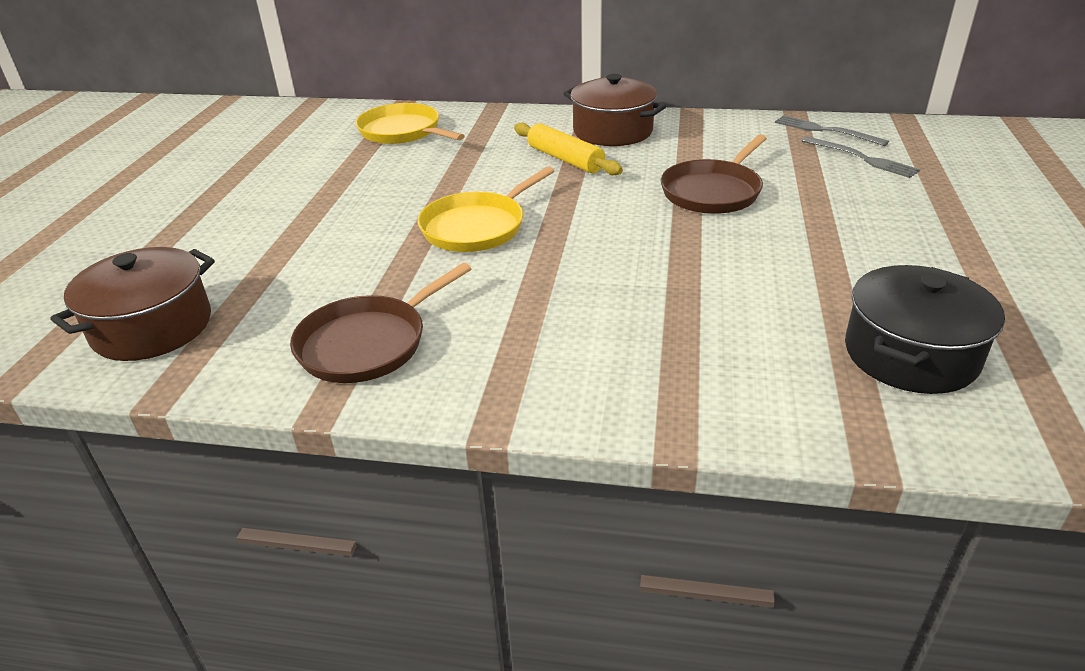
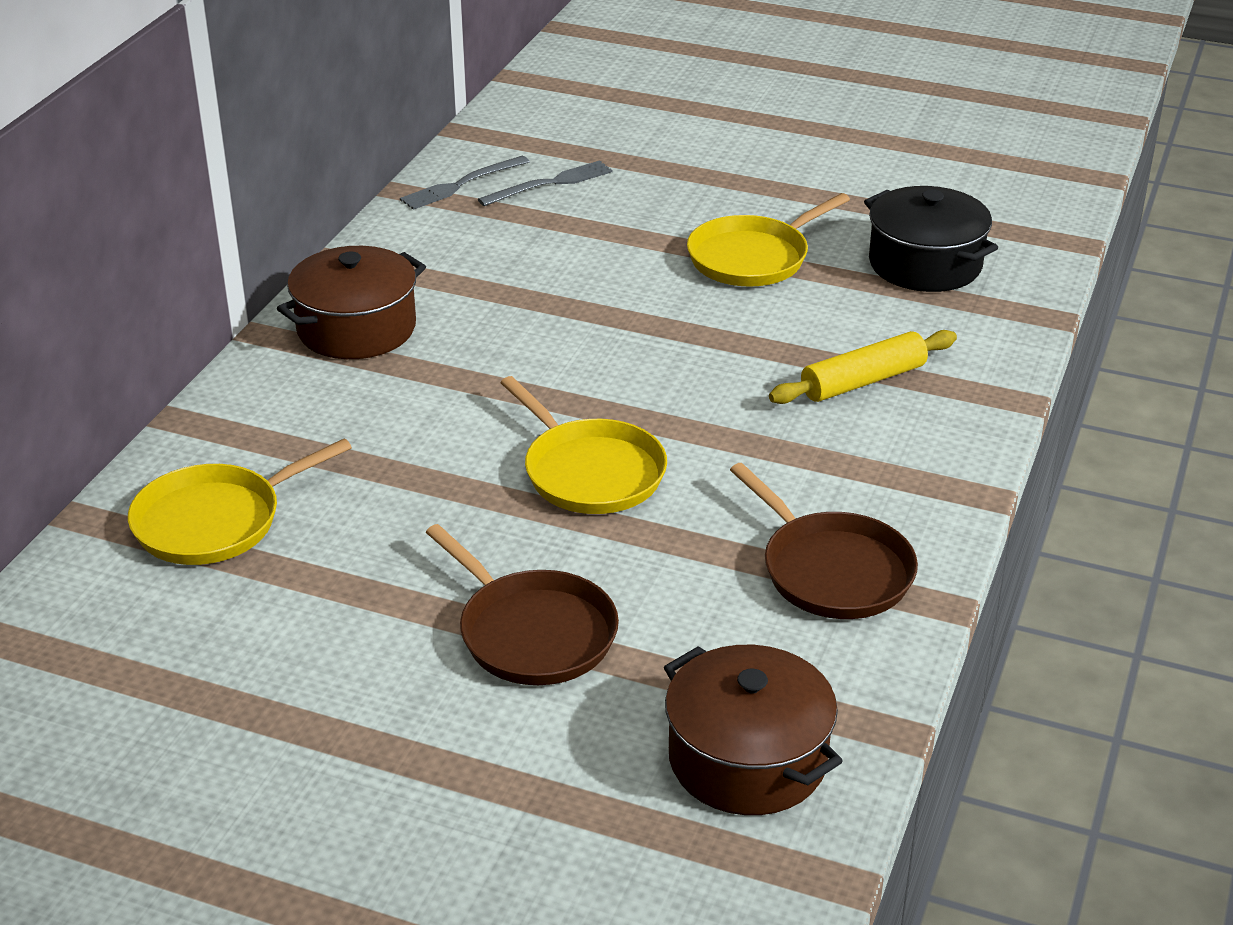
camera: 80 degrees left, 0 degrees up
(565, 159) = (425, 380): yellow rolling pin -> yellow rolling pin (863, 381)
(713, 192) = (582, 291): brown pan -> brown pan (533, 633)
(829, 255) = (752, 258): none -> yellow pan

